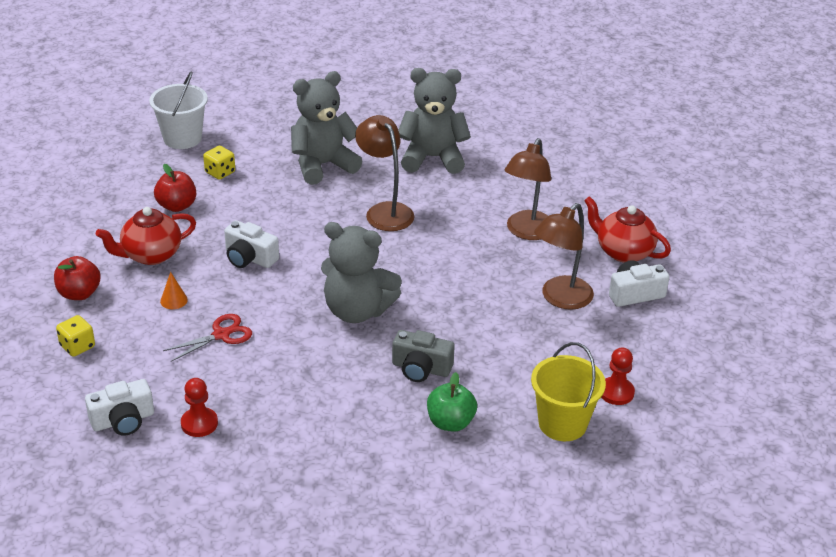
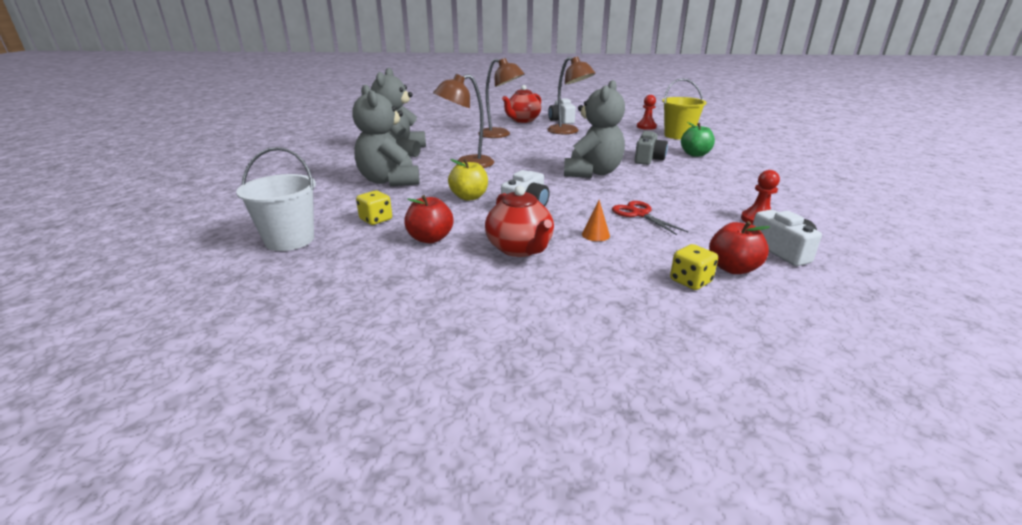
camera: 85 degrees left, 10 degrees down
(79, 293) = (595, 286): red apple -> red apple (733, 268)
(274, 220) = (469, 197): none -> yellow apple

